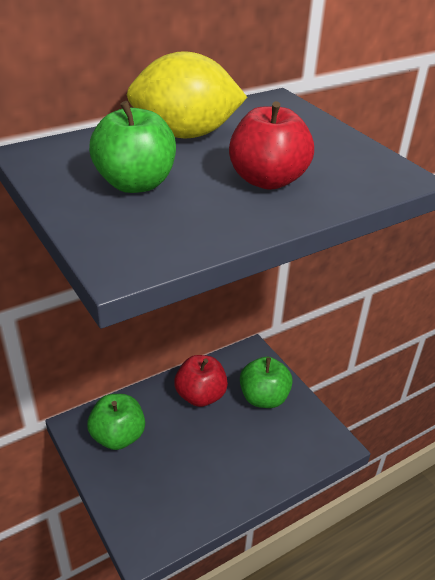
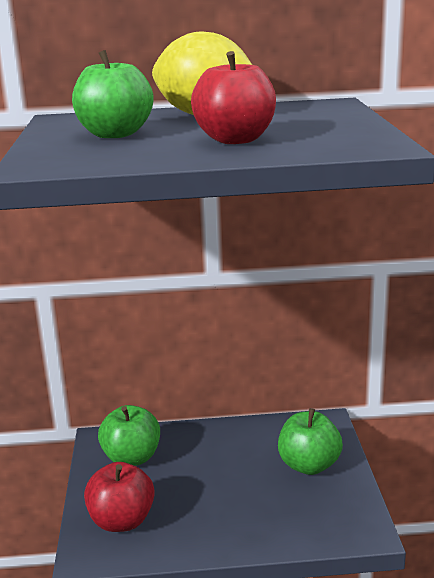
camera: 30 degrees right, 15 degrees down
(200, 396) = (240, 446): red apple -> red apple (122, 521)

